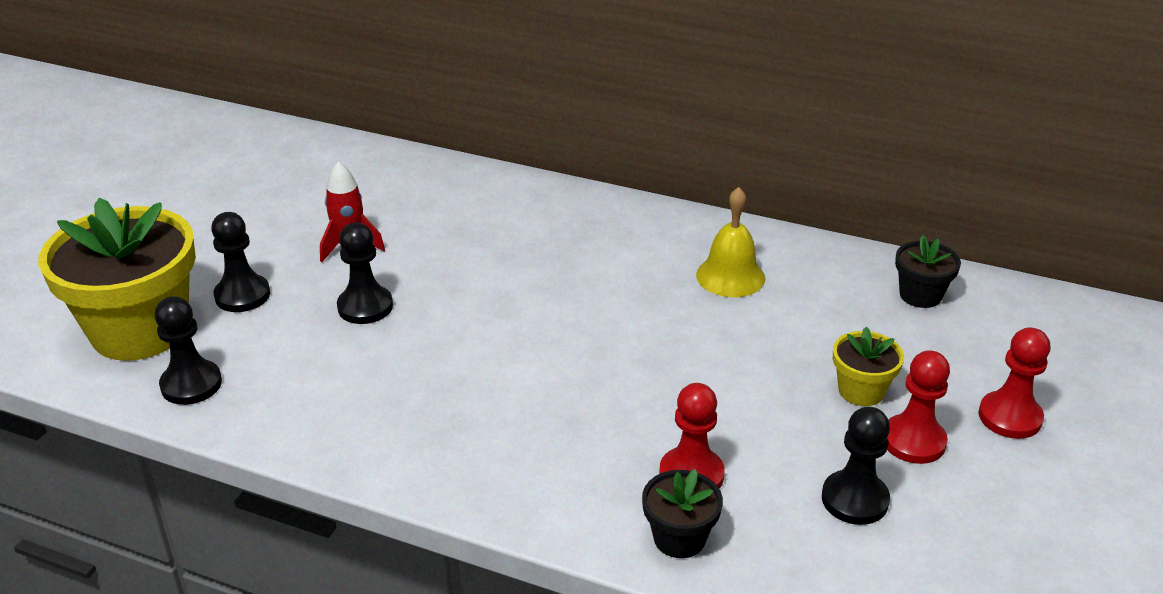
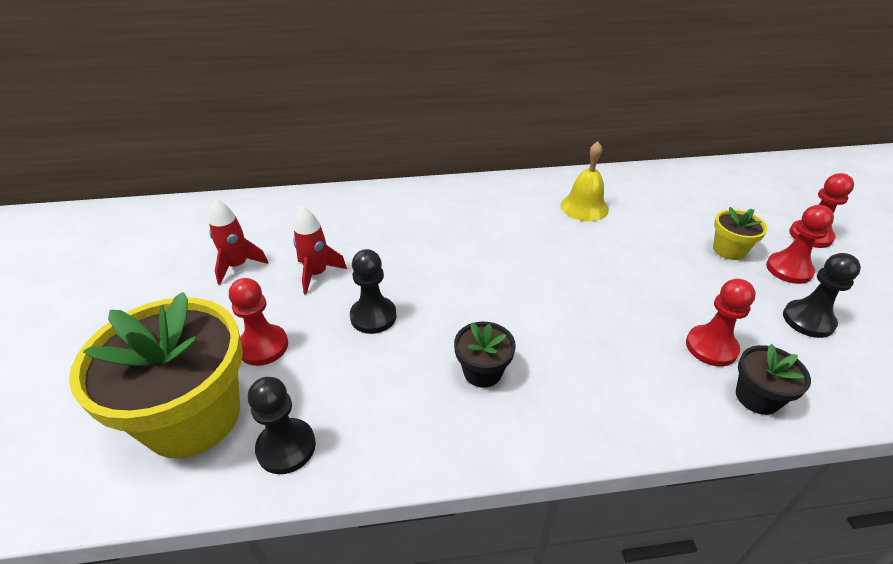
camera: 30 degrees left, 5 degrees up
(242, 295) = (263, 346): black pawn -> red pawn
(283, 211) = (238, 266): none -> red rocket
(920, 295) = (689, 183): black flower pot -> black flower pot (482, 371)

